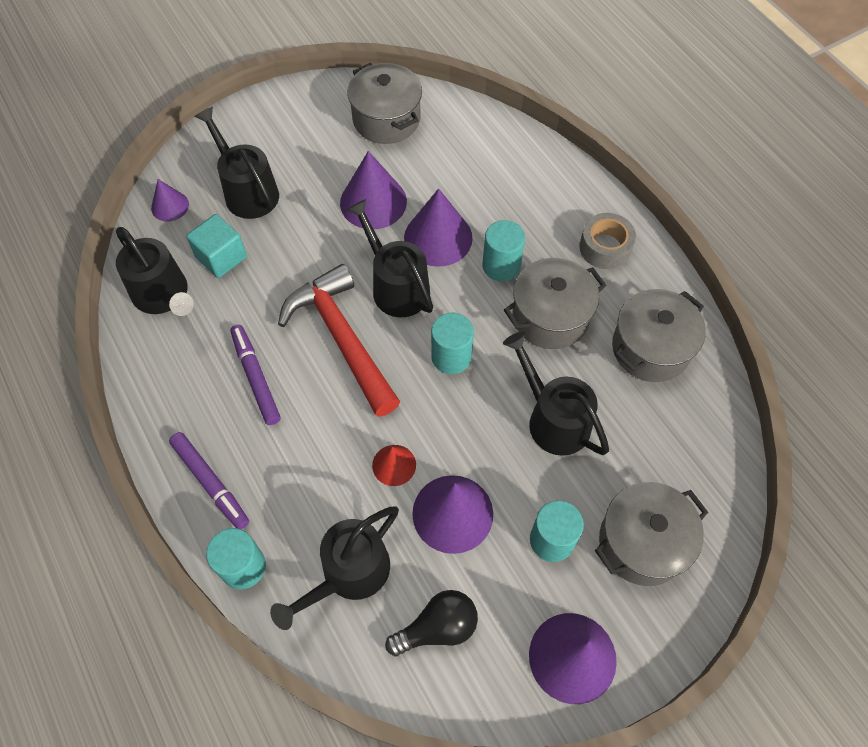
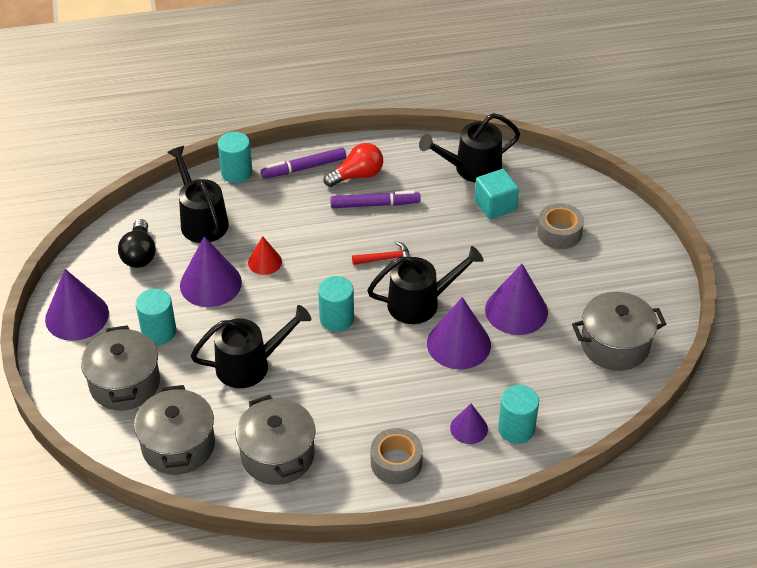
camera: 110 degrees right, 15 degrees down
(170, 206) = (560, 185): purple cone -> purple cone (469, 428)
(209, 414) = (357, 175): none -> red light bulb
(247, 191) = (559, 233): black watering can -> grey tape
(342, 338) = (385, 259): red hammer -> red hammer, size x0.42
(501, 266) = (409, 378): turquoise cylinder -> turquoise cylinder (516, 429)
(550, 317) = (342, 395): grey pot -> grey pot (178, 445)

